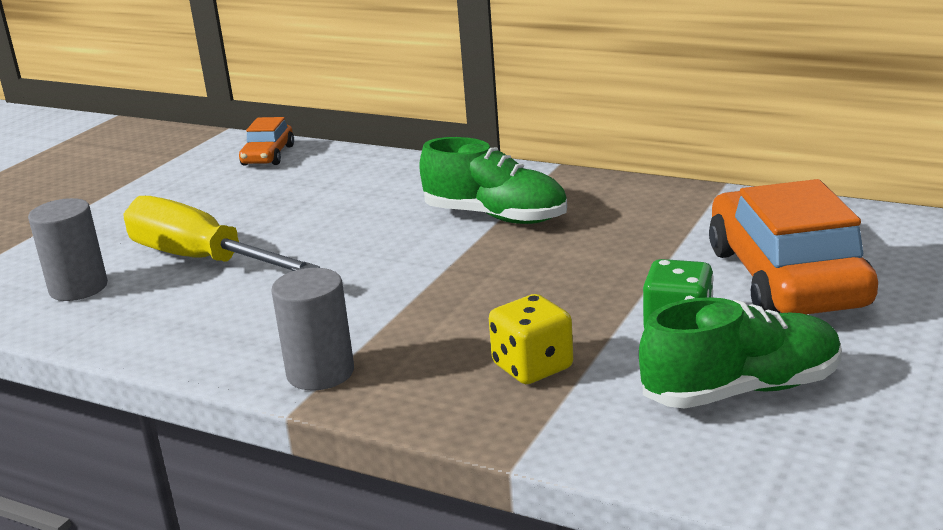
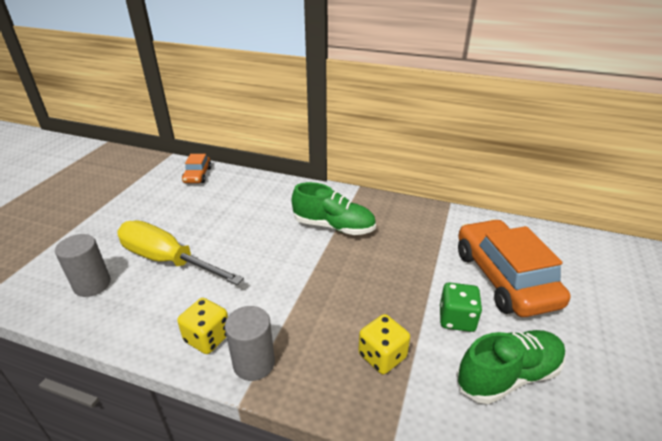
camera: 10 degrees left, 10 degrees up
(252, 345) = (208, 338): none -> yellow dice

